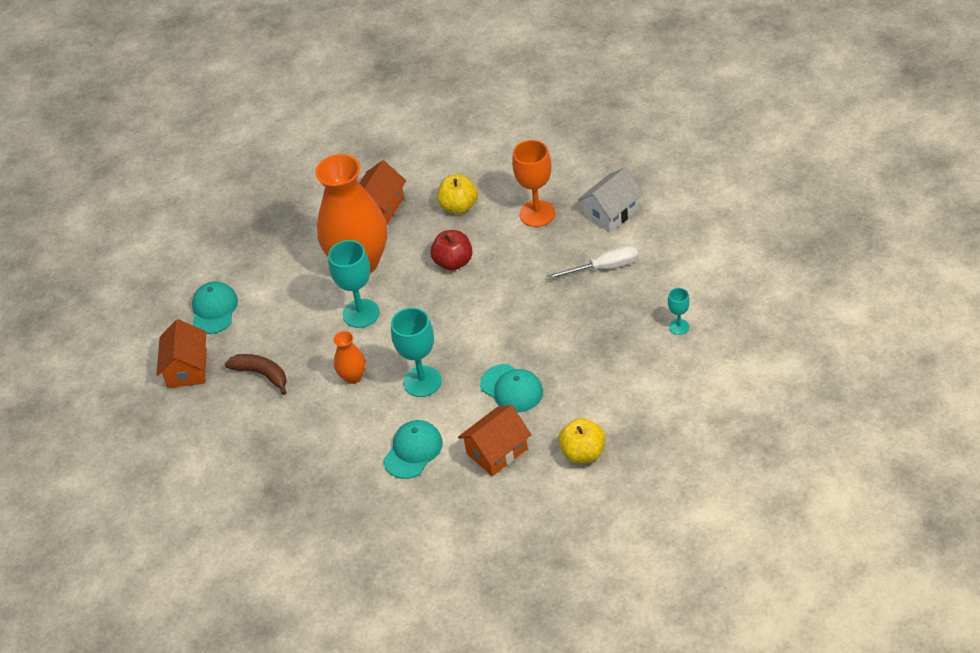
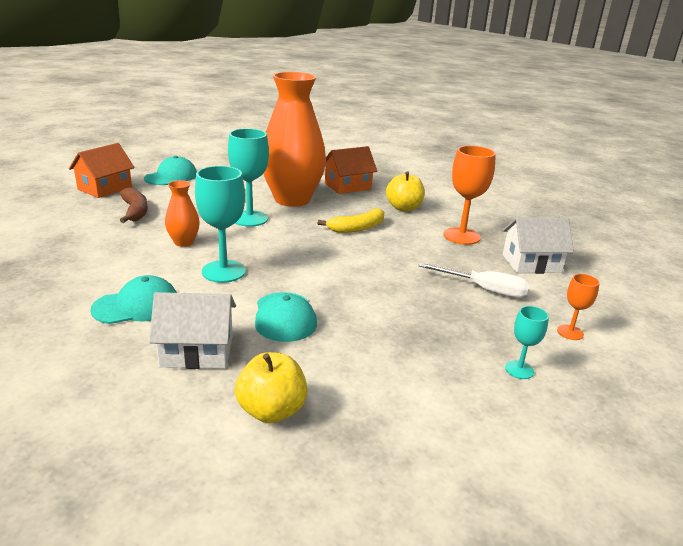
camera: 30 degrees right, 20 degrees down
(453, 262) = (357, 228): red apple -> yellow banana
(497, 451) = (197, 351): orange house -> white house
(684, 272) = (570, 332): none -> orange goblet

